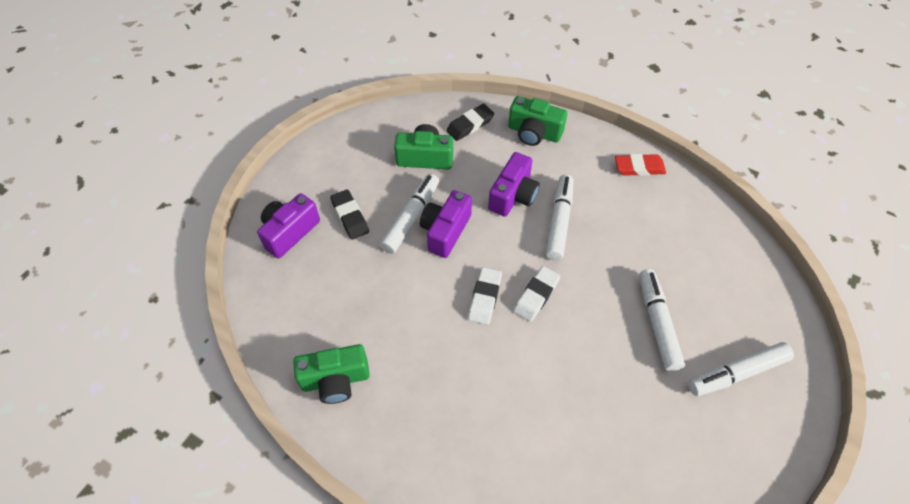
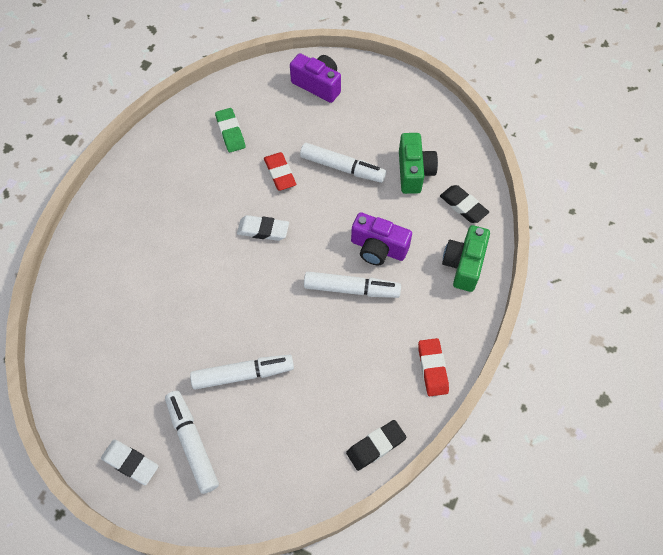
camera: 85 degrees right, 5 degrees up
(335, 380) = (186, 135): green camera -> none
(341, 328) = (230, 132): none -> green eraser
(350, 217) = (338, 123): black eraser -> black eraser (376, 446)
(410, 277) = (280, 173): none -> red eraser
(445, 231) = (330, 195): purple camera -> none
(536, 296) = (267, 270): white eraser -> white eraser (130, 463)

